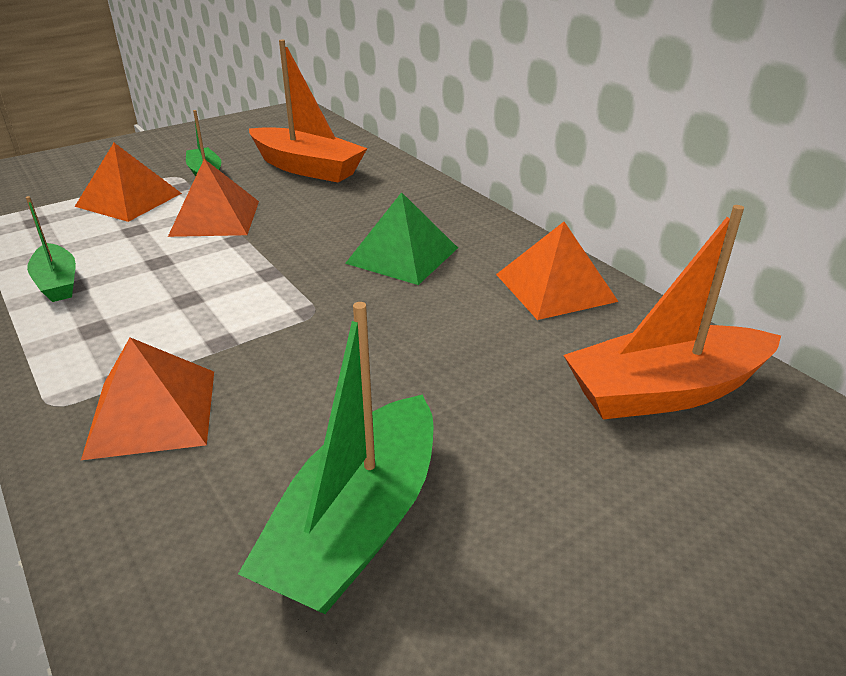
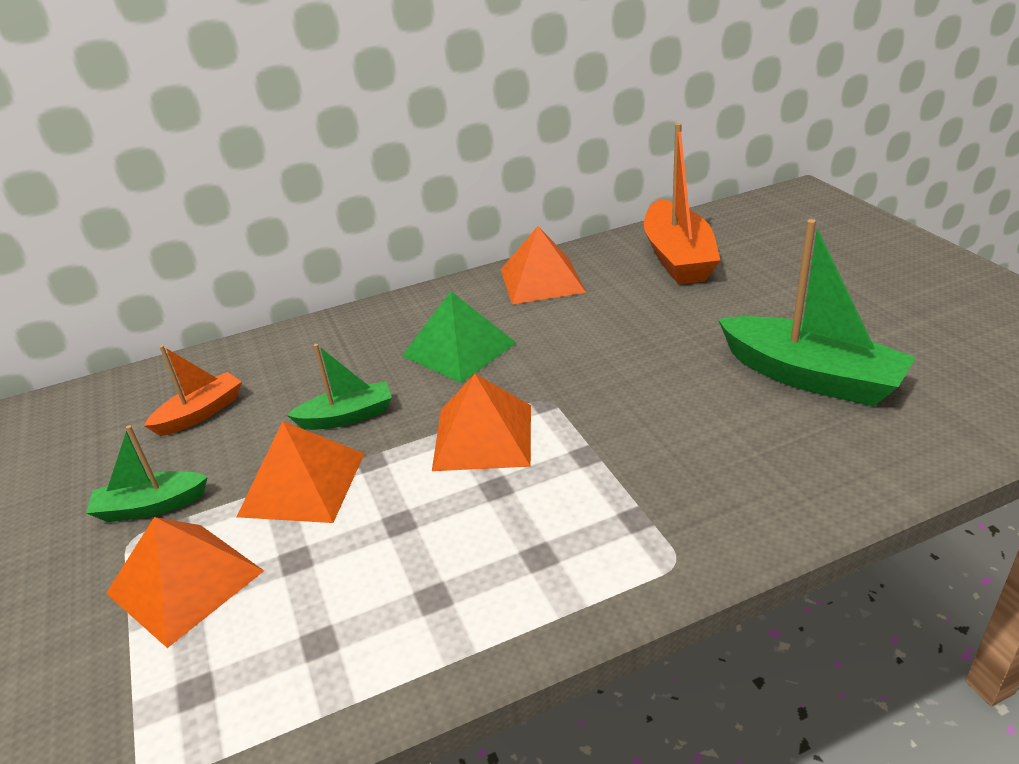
camera: 75 degrees left, 0 degrees up
(57, 283) = (417, 614): green boat -> green boat (347, 416)
(152, 412) = (690, 488): orange pyramid -> orange pyramid (483, 437)
(307, 168) = (200, 413): orange boat -> orange boat, size x0.55

